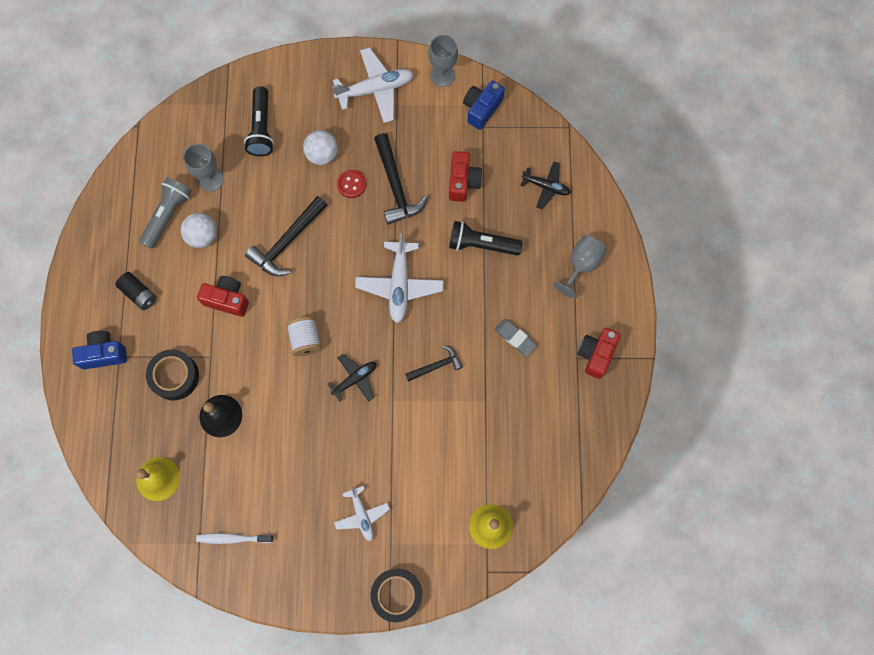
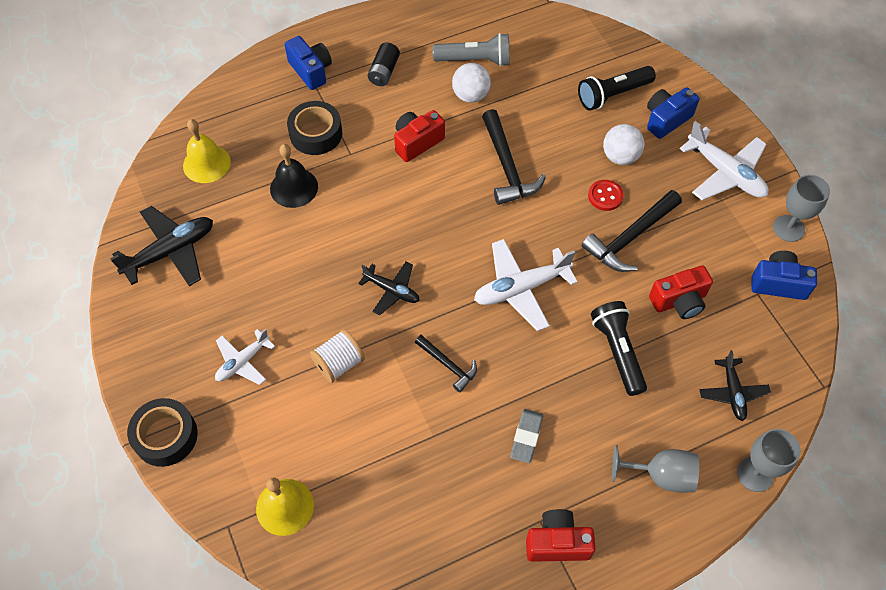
camera: 65 degrees right, 15 degrees down
(210, 179) = (532, 77): grey goblet -> grey goblet (755, 474)
(227, 299) = (417, 142): red camera -> red camera turned 120 degrees counterclockwise
(233, 538) = (170, 252): white toothbrush -> black plane
(287, 242) = (507, 167): black hammer -> black hammer turned 120 degrees counterclockwise
(305, 339) = (411, 227): white spool -> white spool (339, 363)
(306, 102) = (666, 119): none -> blue camera

